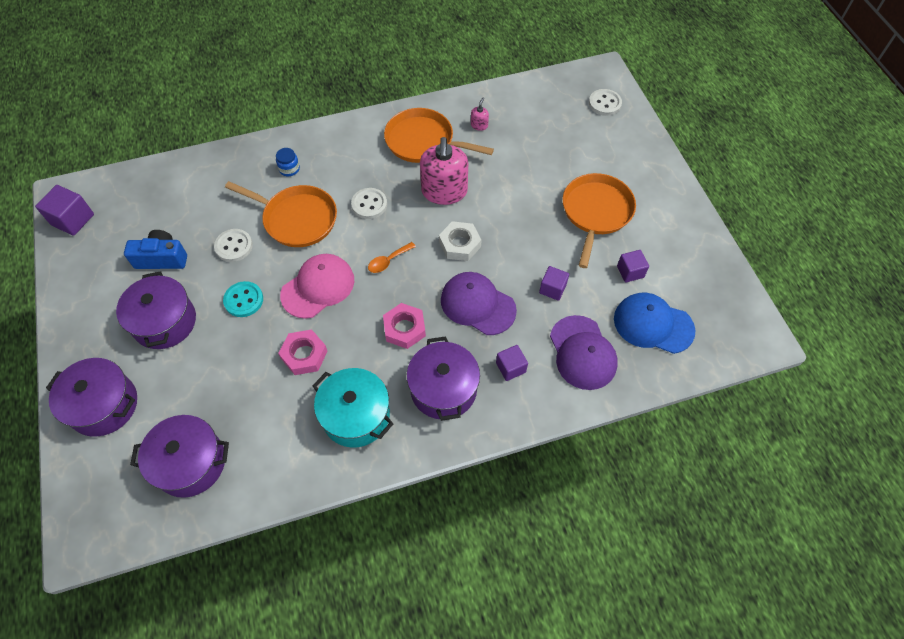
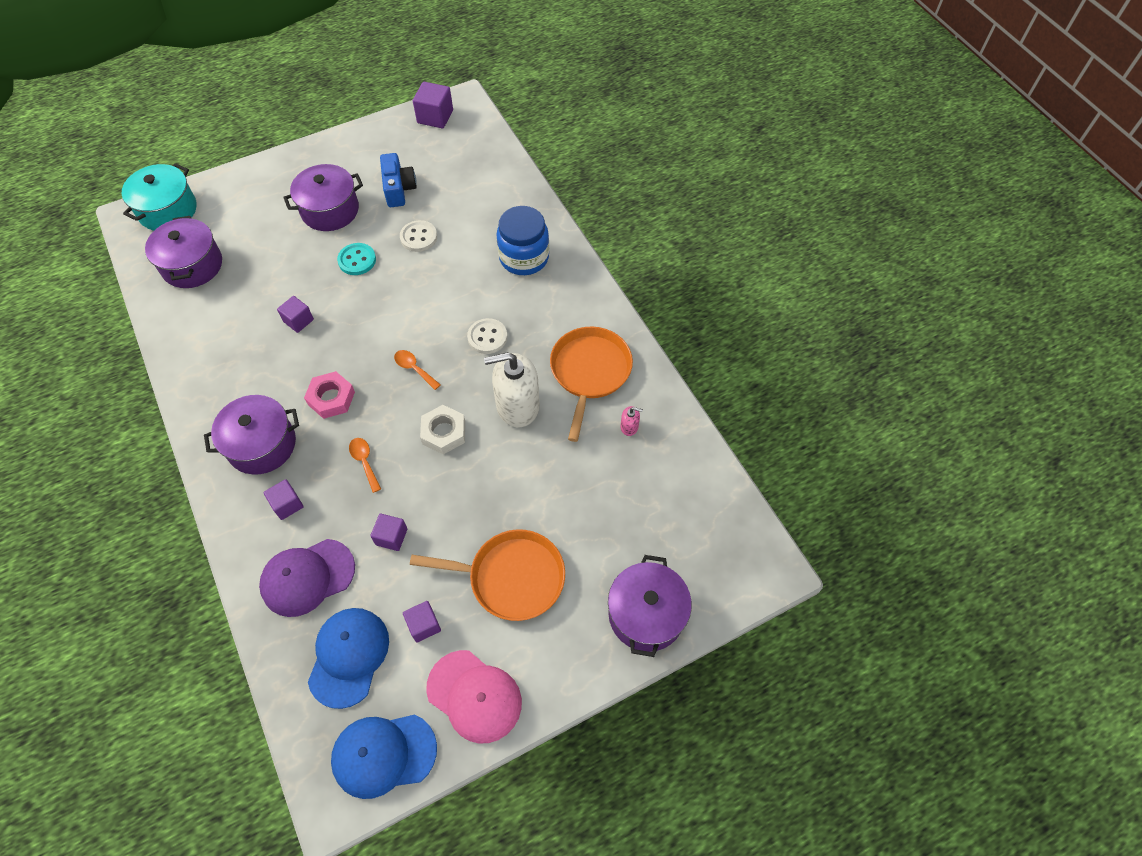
camera: 80 degrees right, 0 degrees up
(104, 405) = (247, 194): purple pot -> purple pot (646, 614)
(289, 169) = (524, 257): blue jar -> blue jar, size x2.20
(297, 219) = (459, 279): orange pan -> none
(304, 355) = (298, 321): pink nut -> purple cube
(318, 287) = (376, 315): pink cap -> pink cap (474, 696)
(356, 415) = (234, 375): turquoise pot -> turquoise pot (168, 210)
(444, 191) = (517, 405): pink soap dispenser -> white soap dispenser
(477, 305) = (364, 462): purple cap -> orange spoon
(604, 103) = (707, 575): white button -> none
(728, 304) = (383, 754): none -> blue cap

